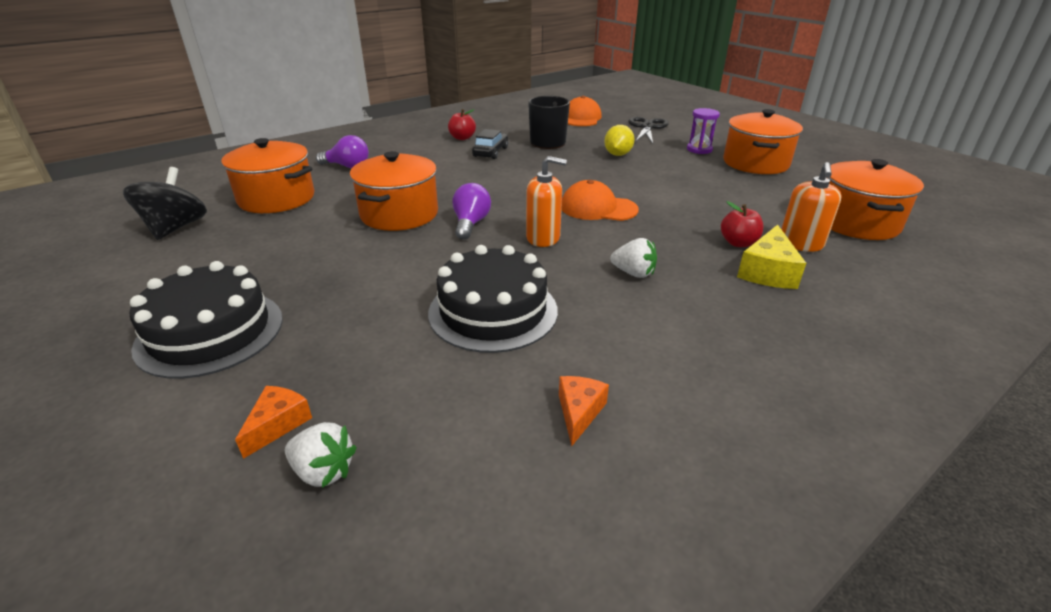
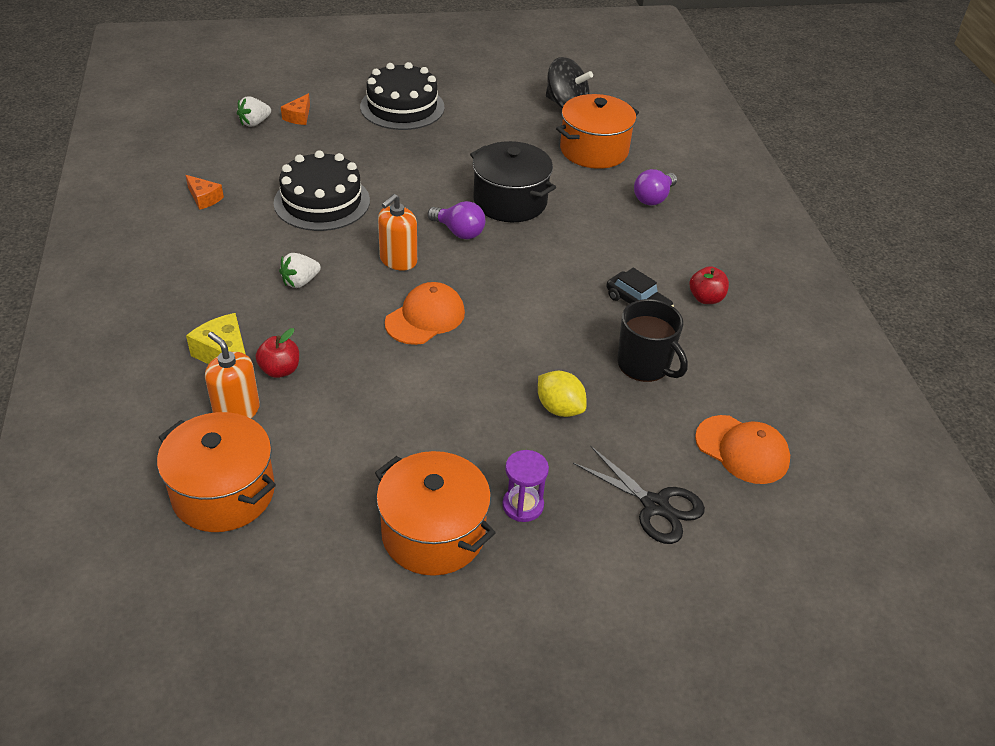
camera: 115 degrees right, 10 degrees up
(278, 424) = (299, 116): orange cheese -> orange cheese turned 60 degrees clockwise
(399, 214) = (510, 201): orange pot -> black pot

